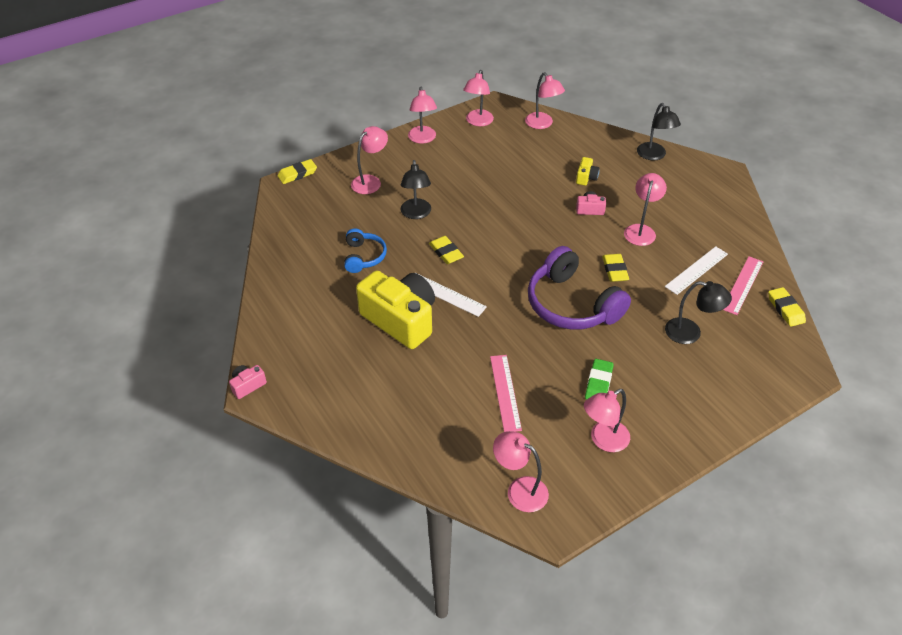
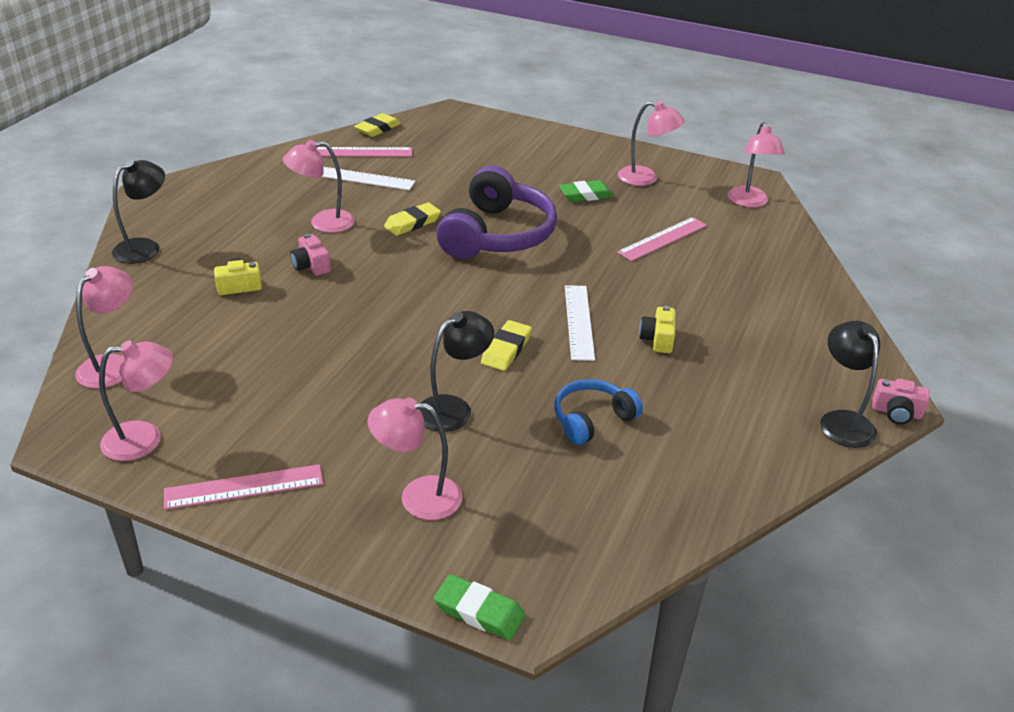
camera: 125 degrees left, 10 degrees down
(297, 174) = (479, 611): yellow eraser -> green eraser
(400, 320) = (657, 339): yellow camera -> yellow camera, size x0.41
(423, 139) = (244, 486): pink lamp -> pink ruler
(690, 333) = (463, 165): black lamp -> black lamp (841, 421)

